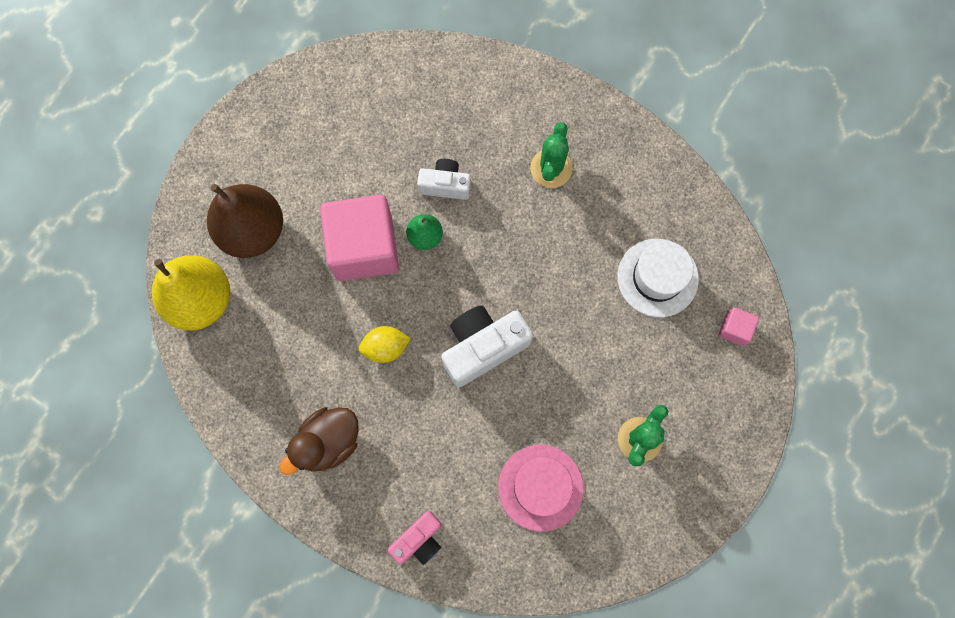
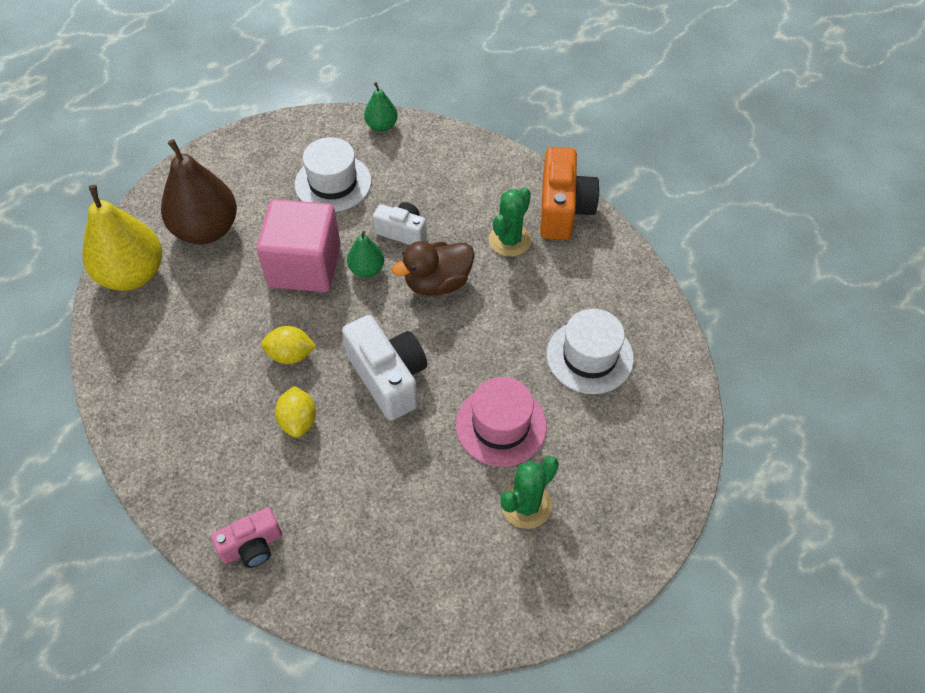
camera: 15 degrees right, 20 degrees down
(328, 442) = (197, 427): brown duck -> brown duck (437, 283)
(358, 144) = (333, 183): none -> white hat
(383, 60) = (381, 126): none -> green pear
(416, 412) = (298, 421): none -> yellow lemon
(483, 347) = (388, 377): white camera -> white camera turned 75 degrees clockwise
(540, 487) = (402, 526): pink hat -> pink hat (501, 425)
(592, 119) = (563, 209): none -> orange camera
(734, 329) = (660, 423): pink cube -> none

